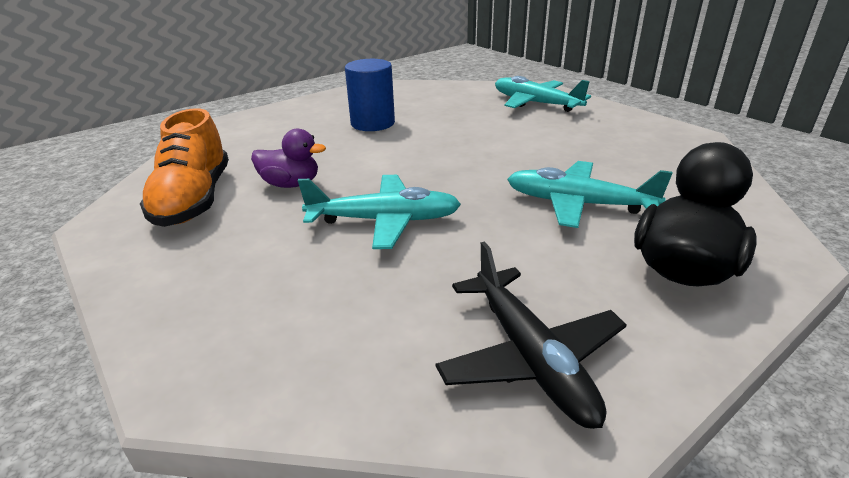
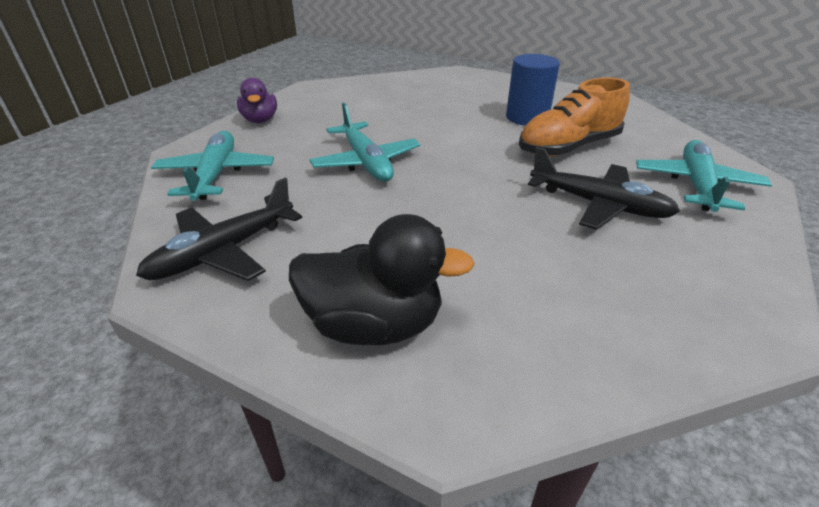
camera: 65 degrees right, 5 degrees up
(194, 199) = (351, 99): orange shoe -> orange shoe (568, 147)
(291, 184) = (393, 118): purple duck -> purple duck (260, 120)
(542, 138) = (598, 204): none -> black plane
(578, 204) = (461, 246): turquoise plane -> turquoise plane (216, 175)

